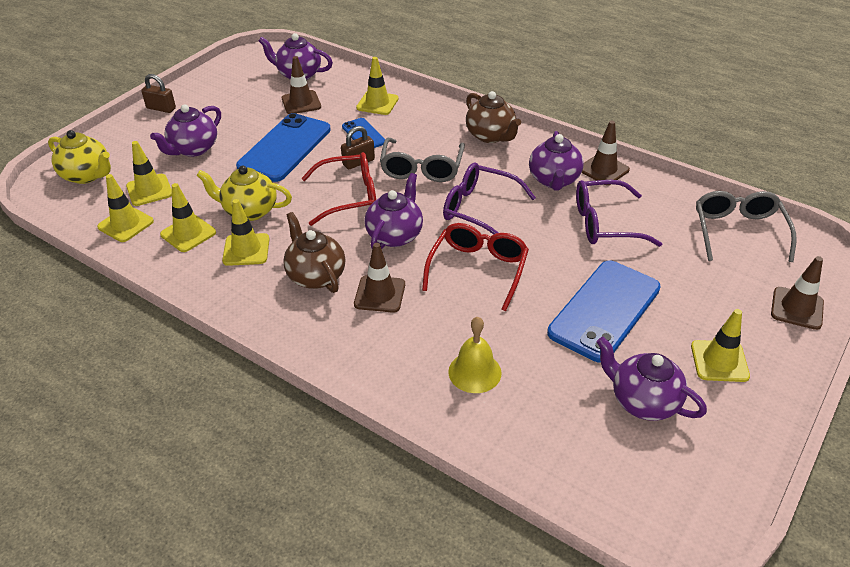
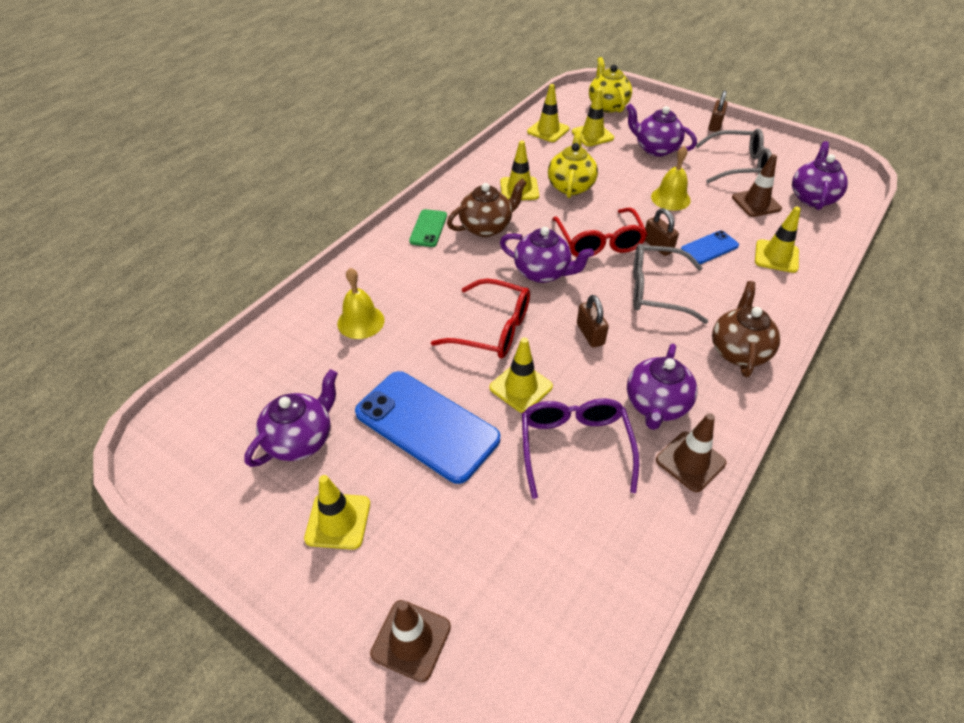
camera: 90 degrees right, 5 degrees up
(87, 175) = (607, 106): yellow teapot -> yellow teapot turned 135 degrees clockwise
(188, 233) = (538, 159): yellow traffic cone -> yellow traffic cone (521, 387)
(285, 148) = (670, 198): blue phone -> yellow bell
(312, 325) = (428, 228): none -> green phone
(380, 294) = (461, 264): brown traffic cone -> none
(479, 209) = (590, 334): purple glasses -> brown padlock
(490, 136) = (738, 351): brown teapot -> brown teapot turned 135 degrees clockwise
(554, 180) = (656, 405): purple teapot -> purple teapot turned 75 degrees counterclockwise
(738, 231) = (570, 607): grey glasses -> grey glasses (739, 166)

